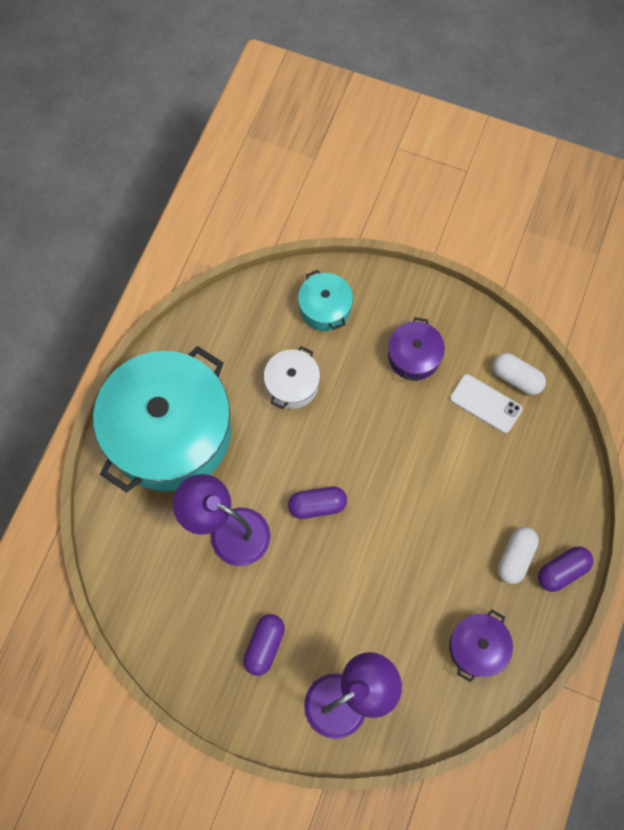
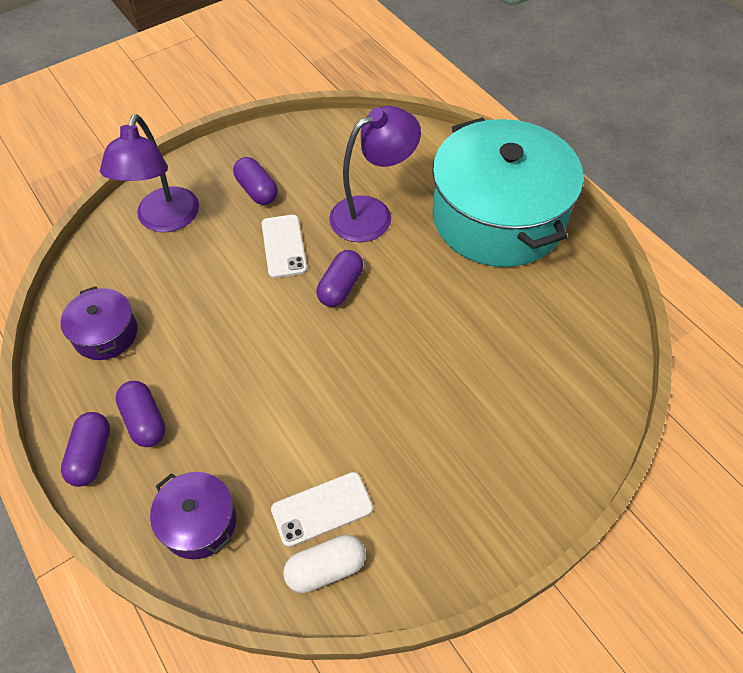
camera: 125 degrees right, 15 degrees down
(292, 384) = (481, 334): white pot -> none
(308, 577) = (284, 246): none -> white phone
(325, 308) = (555, 415): turquoise pot -> none
(414, 356) = (434, 470): purple pot -> purple pot (199, 522)
(515, 557) = (145, 421): white capsule -> purple capsule

